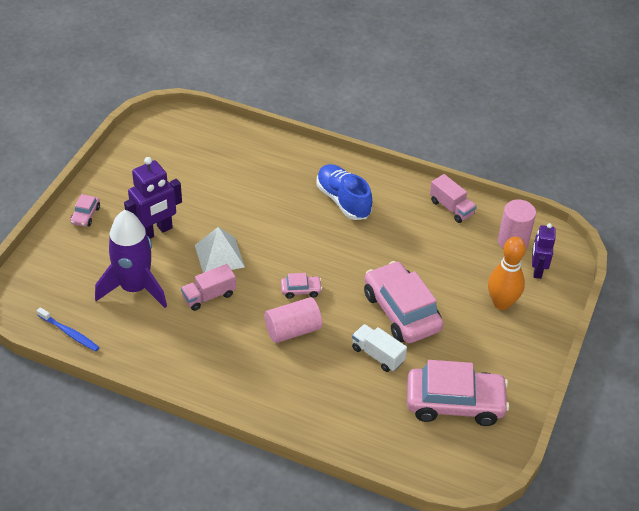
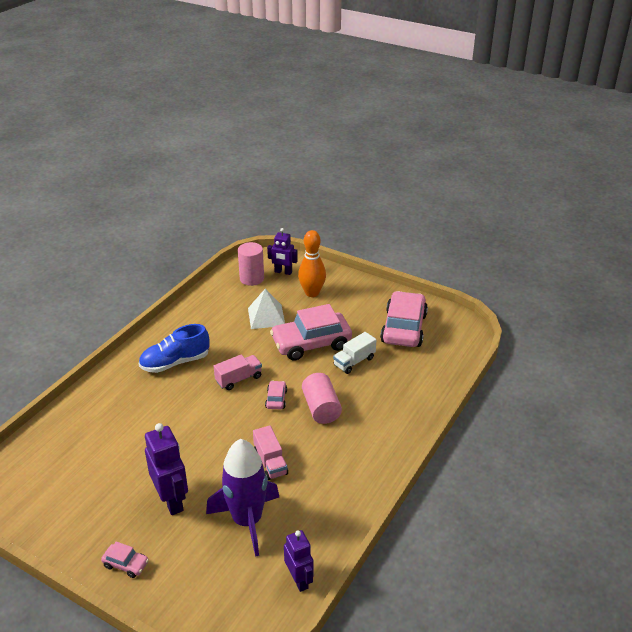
camera: 80 degrees left, 10 degrees down
(69, 333) = (299, 580): blue toothbrush -> purple robot
(219, 256) = (220, 451): white pyramid -> white pyramid (266, 316)
(451, 208) = (205, 303): pink truck -> pink truck (239, 379)

